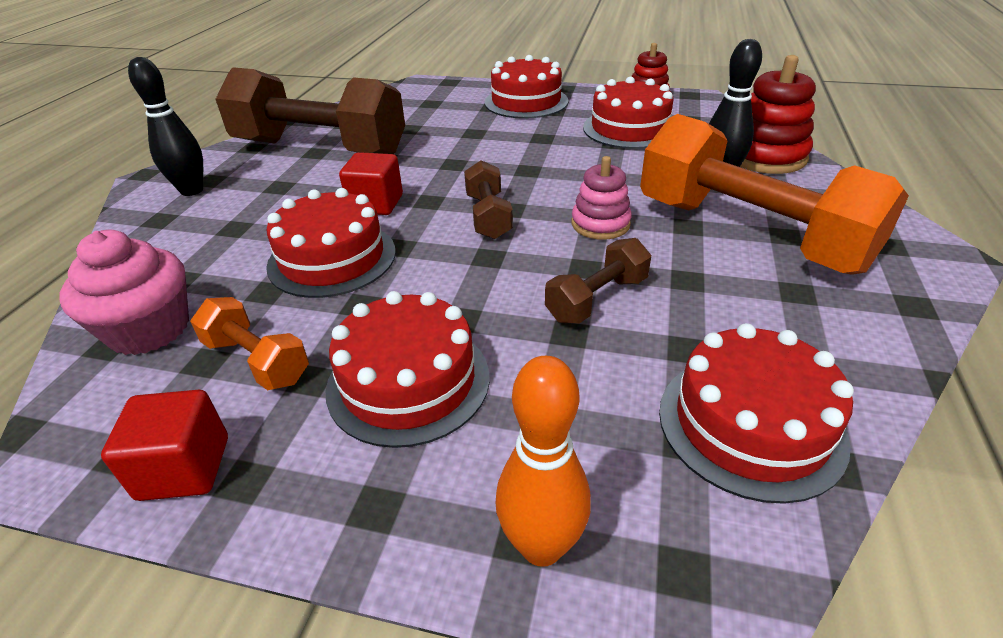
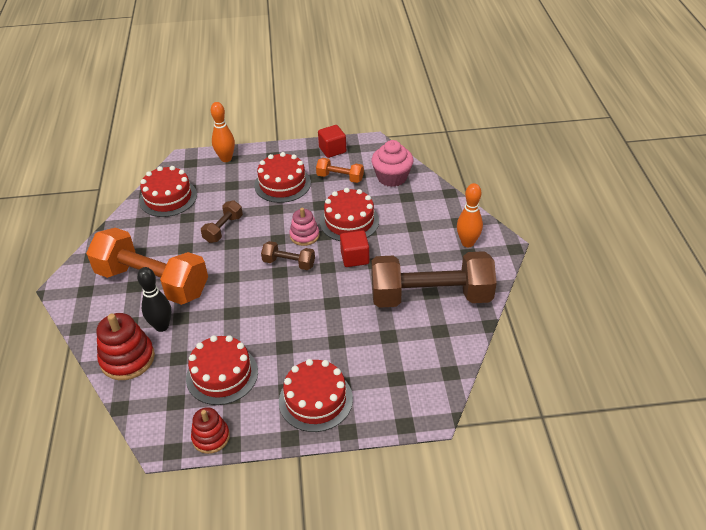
camera: 160 degrees right, 5 degrees up
(192, 190) = (467, 243): black bowling pin -> orange bowling pin
(488, 216) = (289, 263): brown dumbbell -> brown dumbbell turned 45 degrees counterclockwise
(600, 224) = (228, 271): pink stacking toy -> pink stacking toy (304, 235)

